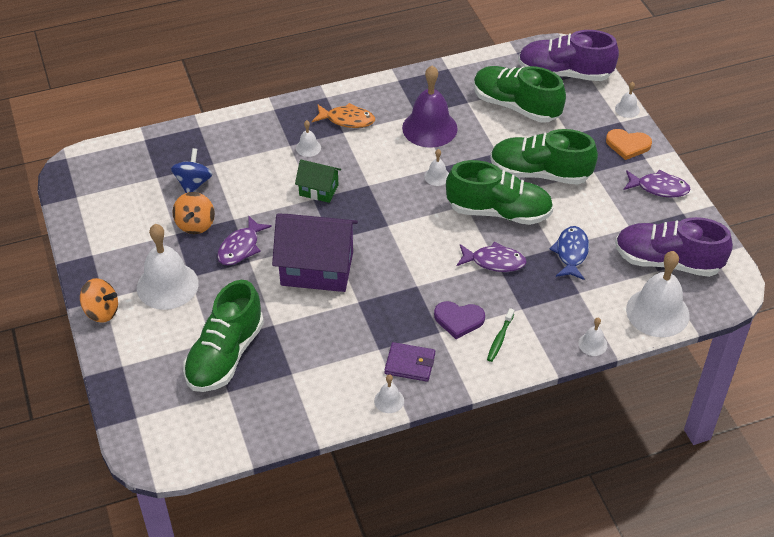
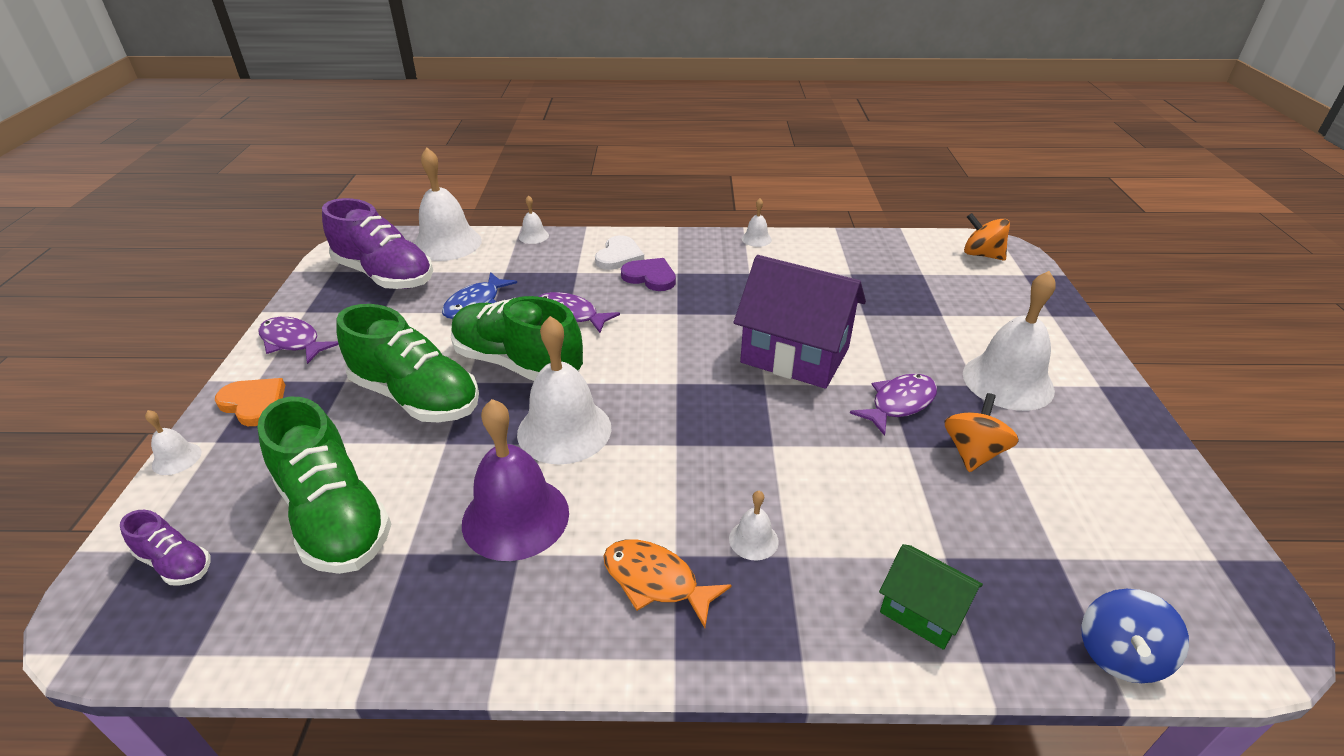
camera: 160 degrees left, 10 degrees down
(101, 312) = (1098, 372): orange spinning top -> orange spinning top (981, 255)
(193, 183) = (982, 525): blue spinning top -> blue spinning top (1119, 655)
(225, 355) = (925, 300): green shoe -> none
(318, 190) = (759, 456): green house -> green house (922, 611)
(410, 364) = (722, 257): purple wallet -> none
(437, 176) = (564, 430): white bell -> white bell, size x2.21
(500, 339) = (619, 256): green toothbrush -> white heart
(564, 73) = (175, 563): purple shoe -> purple shoe, size x0.48

